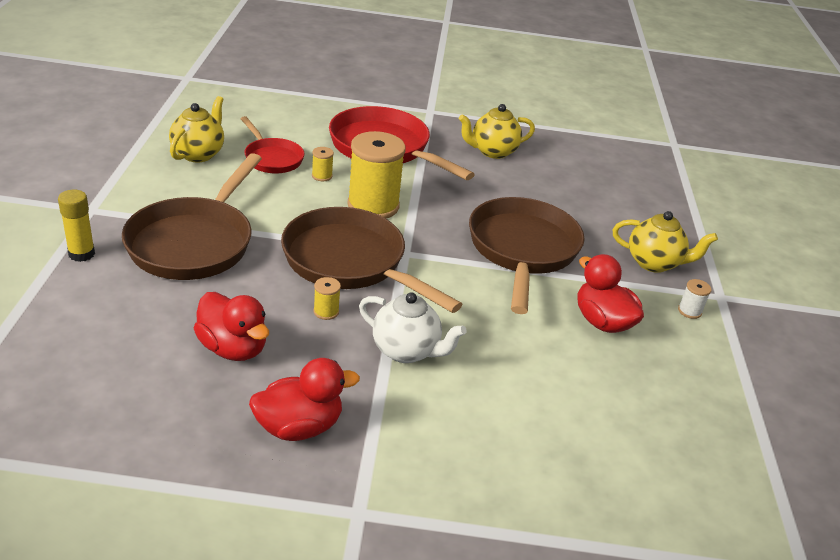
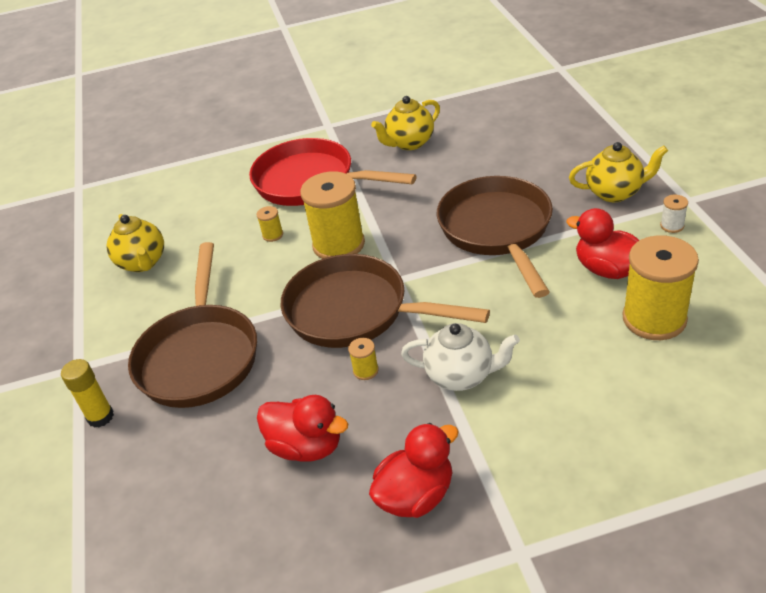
camera: 10 degrees left, 5 degrees up
(198, 154) = (143, 263): yellow teapot -> yellow teapot turned 150 degrees clockwise
(272, 158) = (215, 237): red pan -> none
(617, 379) = (654, 319): none -> yellow spool

